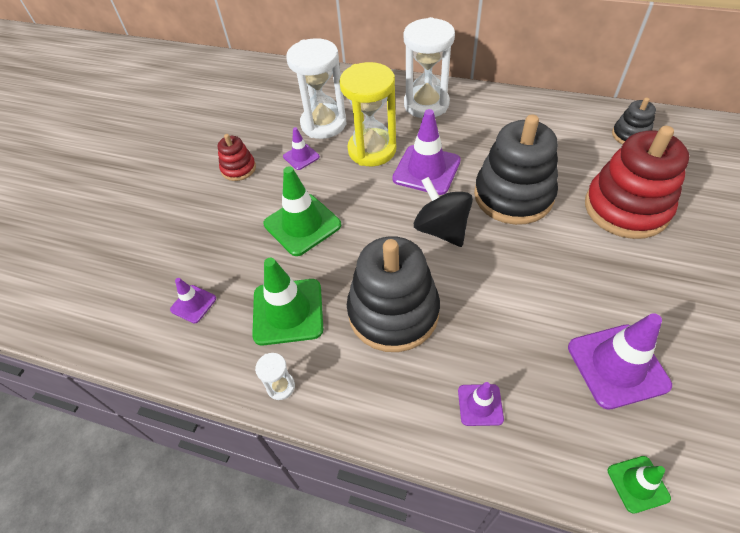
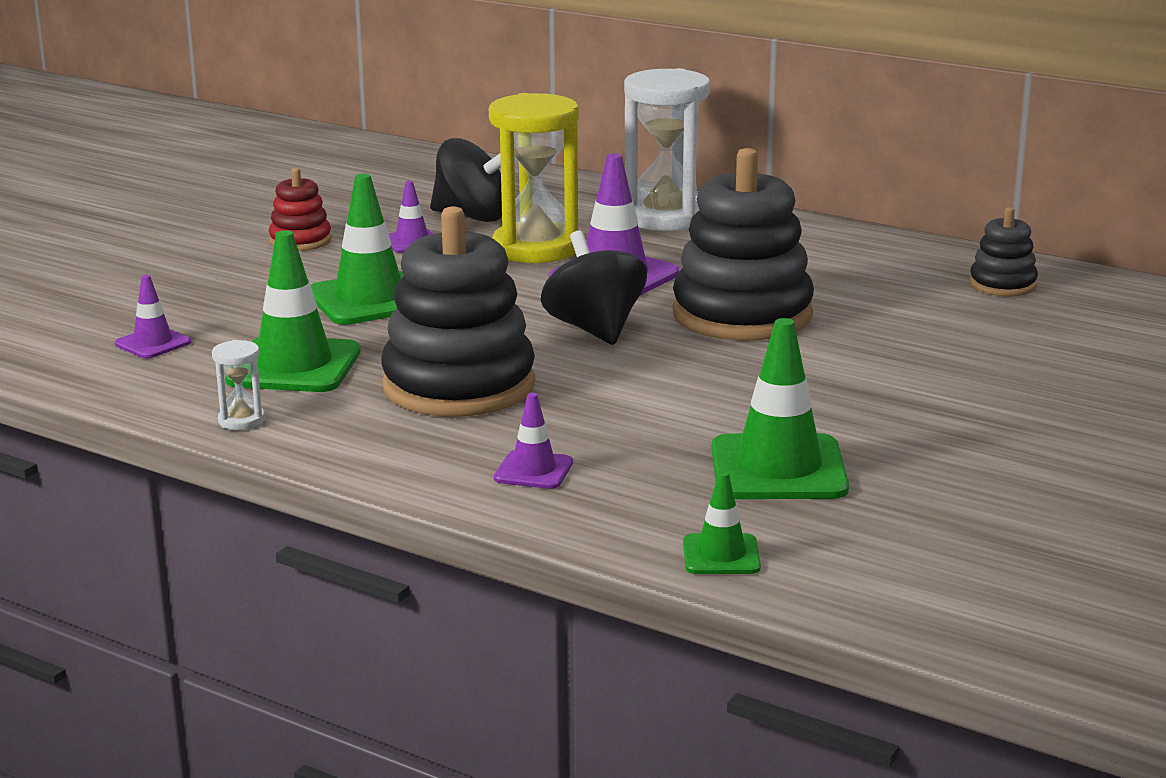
camera: 10 degrees right, 30 degrees down
(323, 124) = (472, 217): white hourglass -> black spinning top
(617, 366) = (778, 469): purple traffic cone -> green traffic cone
(626, 208) = (926, 347): red stacking toy -> none

